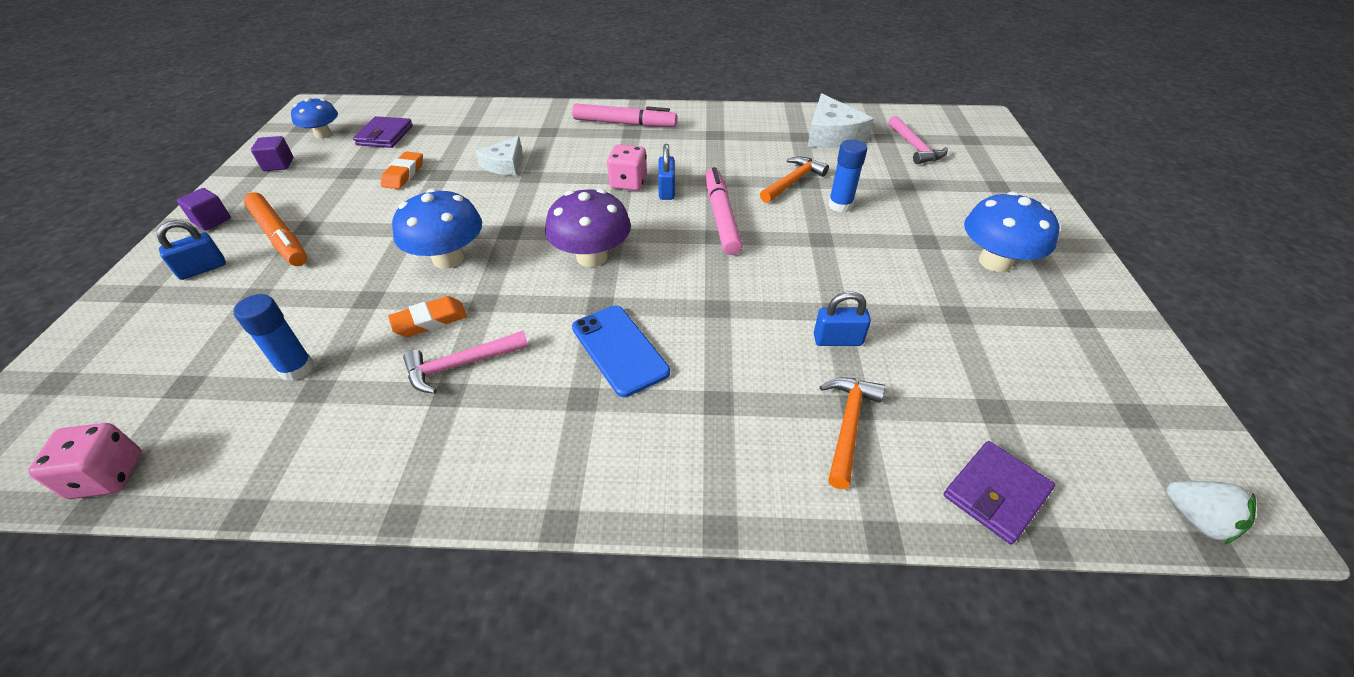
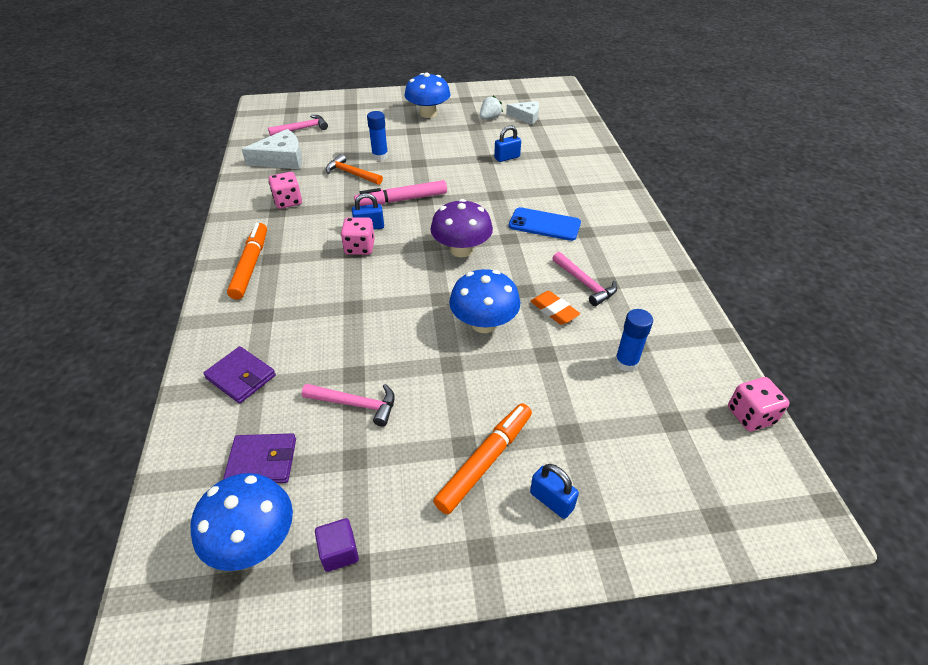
camera: 100 degrees left, 0 degrees up
(212, 220) = (472, 551): purple cube -> none
(323, 134) = (253, 540): blue mushroom -> blue mushroom, size x1.54
(404, 174) = (355, 404): orange eraser -> pink hammer
(504, 164) = (332, 330): white cheese -> white cheese (526, 117)
(619, 350) = (544, 224): blue phone -> blue phone turned 60 degrees clockwise
(624, 123) = (250, 265): pink marker -> orange marker
(734, 140) = (288, 201): none -> pink dice
(837, 340) = (507, 158): blue padlock -> blue padlock turned 75 degrees clockwise
(848, 426) = (562, 155): orange hammer -> none
(996, 494) = (578, 126): purple wallet -> purple wallet (241, 377)
(1196, 519) = (567, 93): white strawberry -> white strawberry (489, 118)

